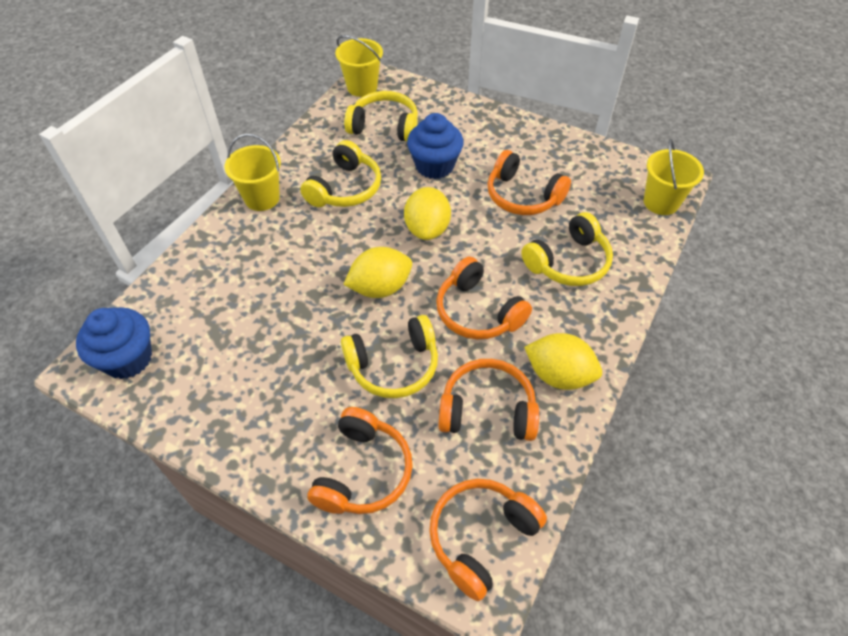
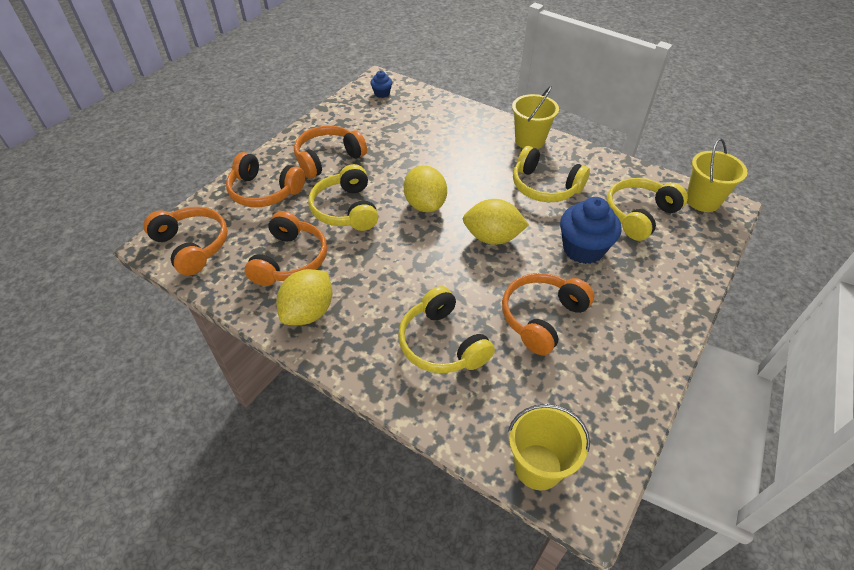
camera: 95 degrees right, 5 degrees down
(128, 358) = (382, 93): blue cupcake -> blue cupcake, size x0.50
(384, 126) = (639, 215): yellow headphones -> yellow headphones turned 150 degrees counterclockwise
(478, 311) = (389, 264): orange headphones -> orange headphones (328, 159)

